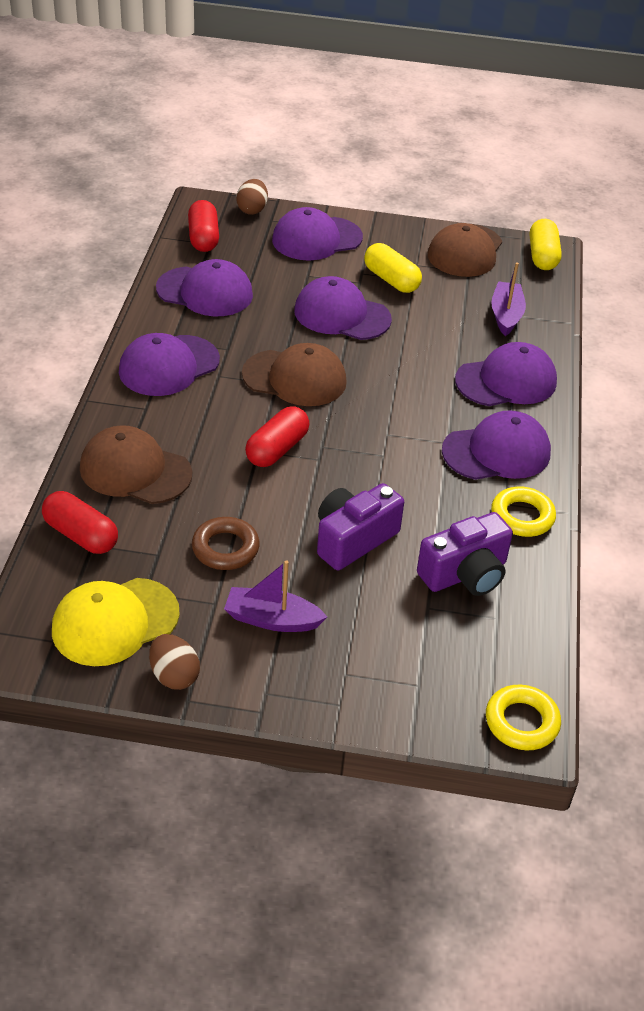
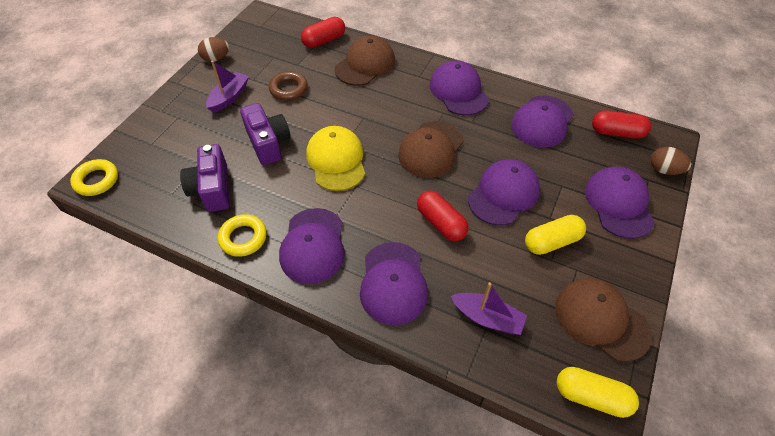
camera: 110 degrees right, 10 degrees up
(115, 622) = (260, 45): yellow cap -> yellow cap (336, 160)
(277, 449) = (361, 126): red capsule -> red capsule (441, 223)

